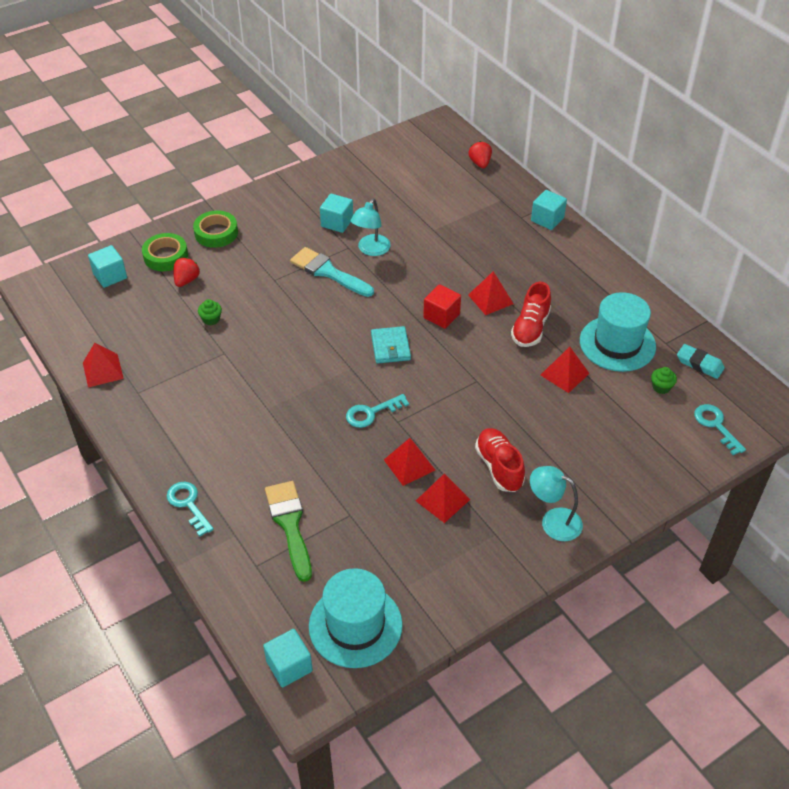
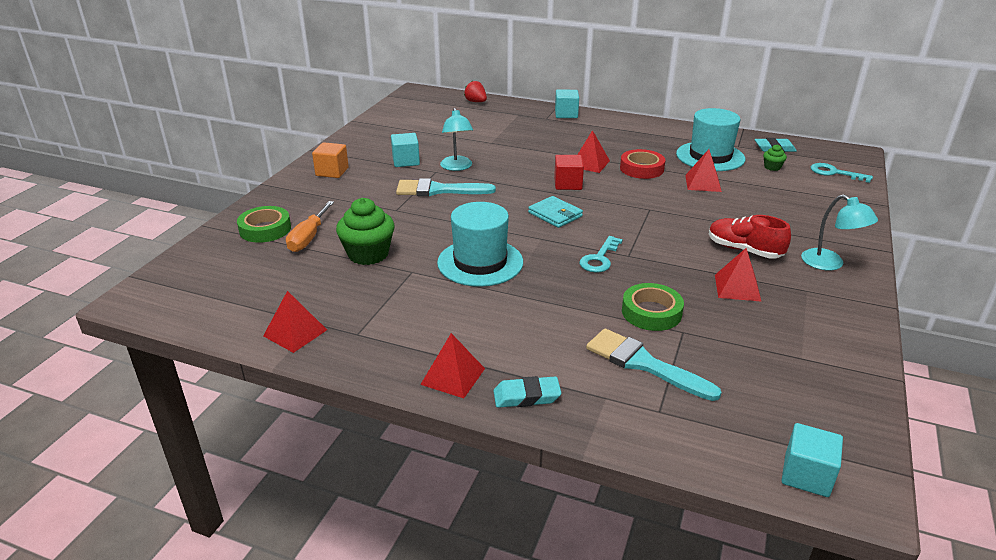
camera: 35 degrees left, 15 degrees down
(110, 276) = (218, 262): turquoise cube -> none
(186, 280) = (308, 238): red strawberry -> orange screwdriver
(188, 504) = (526, 396): turquoise key -> turquoise eraser
(211, 319) = (368, 254): green cupcake -> green cupcake, size x2.10
(216, 233) = (299, 199): green tape -> green tape (651, 312)
(268, 209) = (332, 172): none -> orange cube
(290, 524) = (643, 364): green brush -> turquoise brush
(355, 625) = (808, 408): turquoise hat -> turquoise hat (480, 262)
(409, 465) = (678, 277): red pyramid -> red pyramid (453, 376)
(530, 328) = (641, 169): red shoe -> red tape
(553, 521) = (830, 264): turquoise lamp -> turquoise lamp turned 120 degrees counterclockwise

